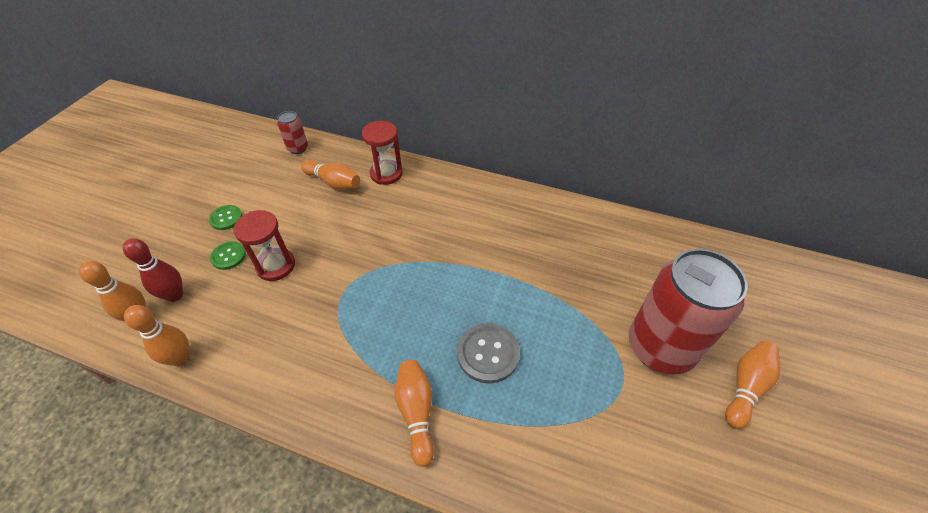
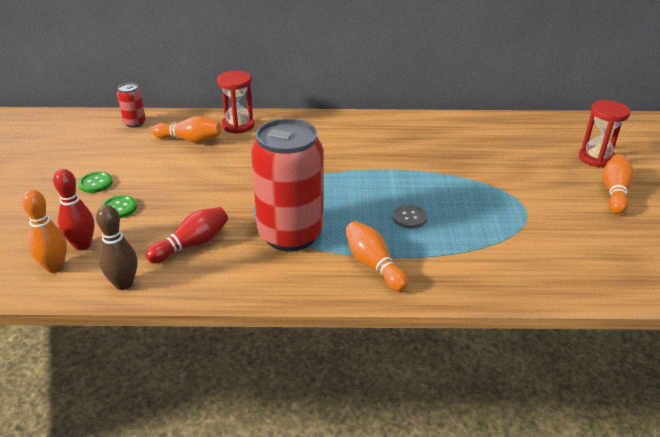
camera: 20 degrees left, 15 degrees down
(181, 358) = (124, 284): orange bowling pin -> brown bowling pin
(263, 325) = (192, 245): none -> red bowling pin
(276, 266) = (173, 205): red hourglass -> red hourglass (596, 158)
(488, 353) = (409, 217): grey button -> grey button, size x0.61
(660, 347) = (541, 185): red can -> red can (290, 235)

